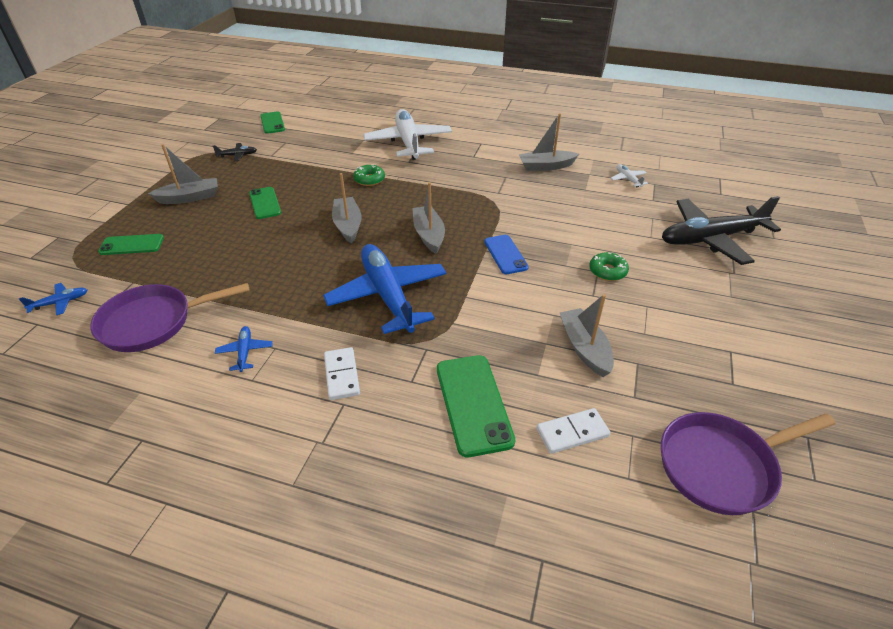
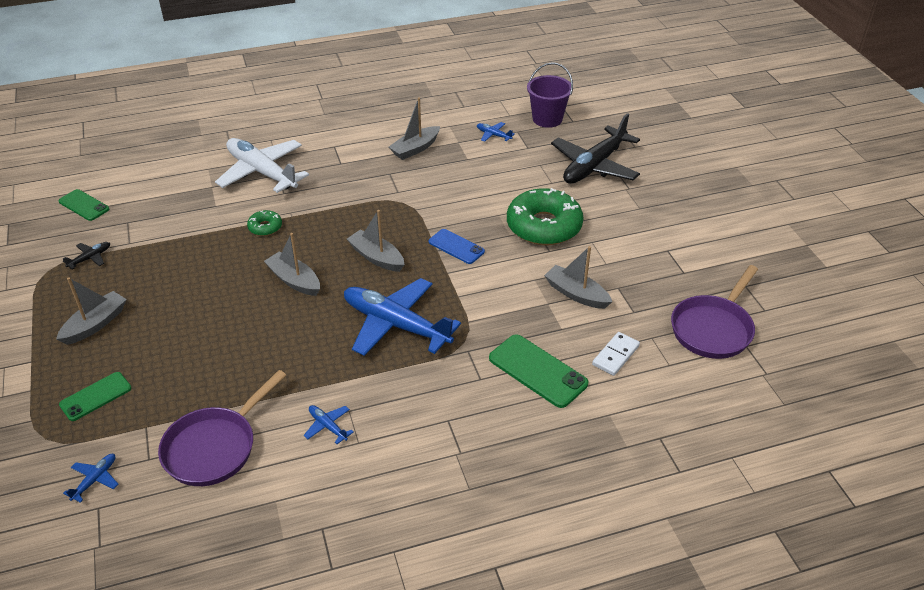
camera: 35 degrees left, 0 degrees up
(265, 203) = (186, 295): green phone -> none
(341, 375) = (425, 402): white domino -> none
(607, 271) = (544, 226): green donut -> green donut, size x2.22
(628, 179) = (493, 135): white plane -> blue plane
(694, 183) = (547, 119): none -> purple bucket

